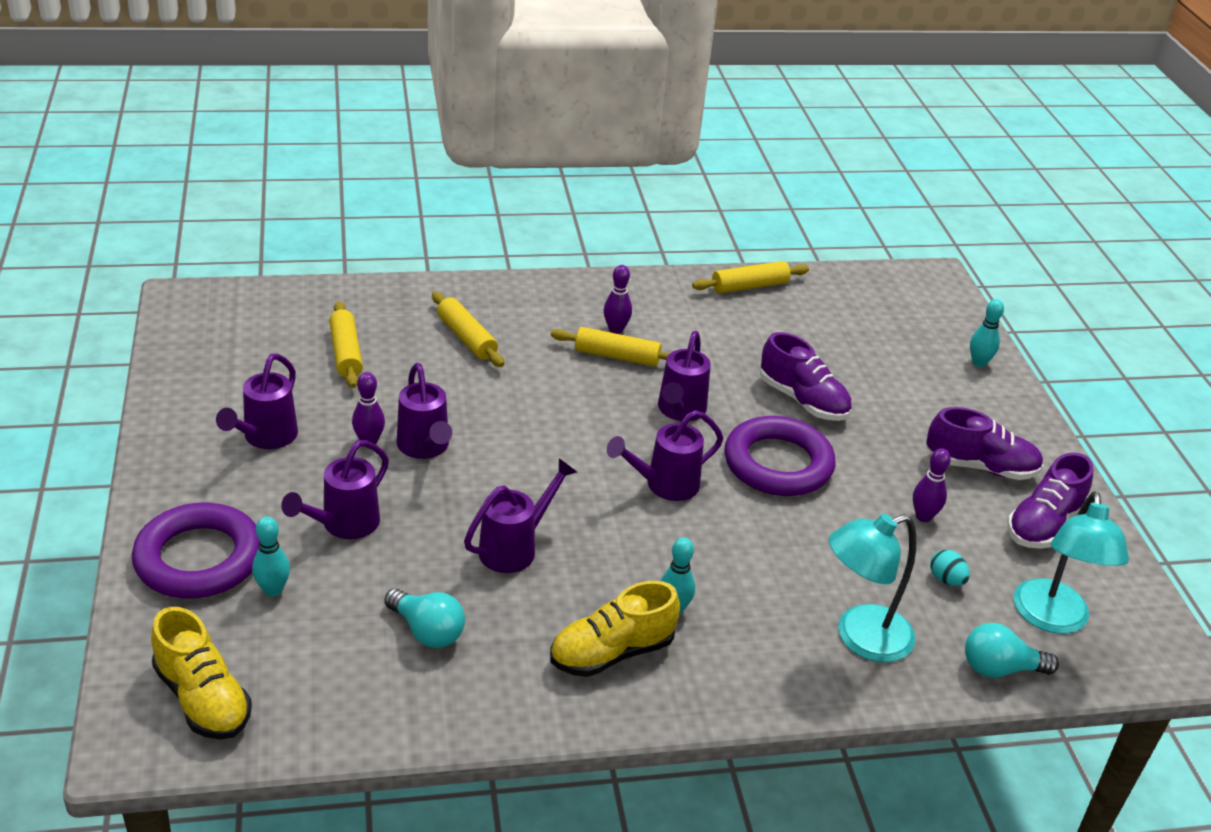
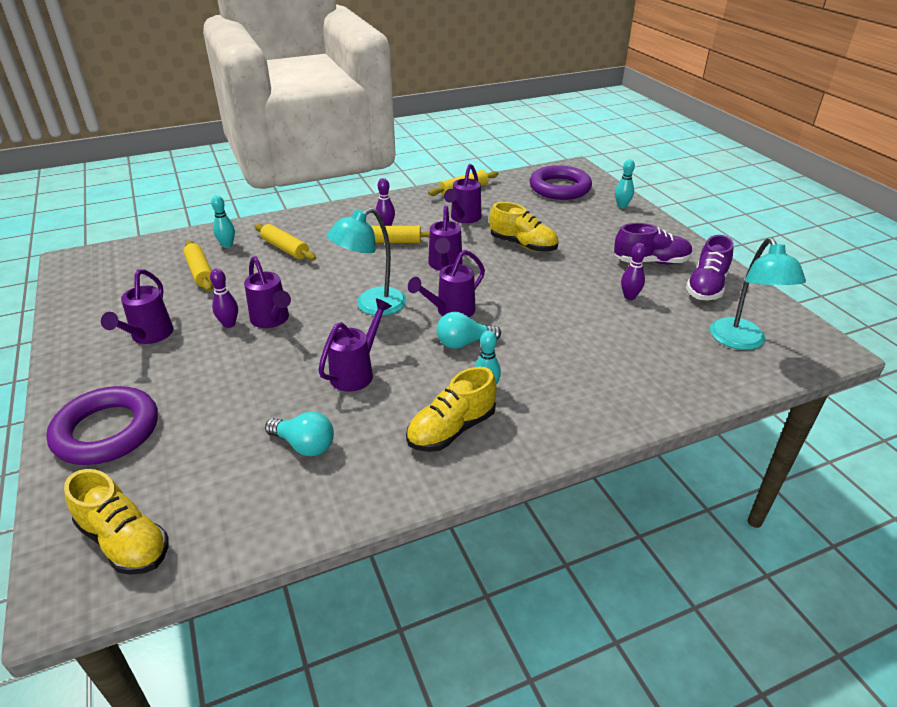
camera: 10 degrees left, 0 degrees up
(273, 590) = (173, 441): turquoise bowling pin -> turquoise bowling pin (227, 245)
(344, 525) = (221, 383): purple watering can -> purple watering can (464, 218)
(778, 464) = (522, 284): purple ring -> purple ring (560, 188)
(803, 400) = (523, 245): purple shoe -> yellow shoe
(860, 638) = (623, 380): turquoise lamp -> turquoise lamp (372, 305)
(946, 580) = (662, 332): turquoise egg -> none
(999, 668) = (725, 380): turquoise light bulb -> turquoise light bulb (464, 343)

